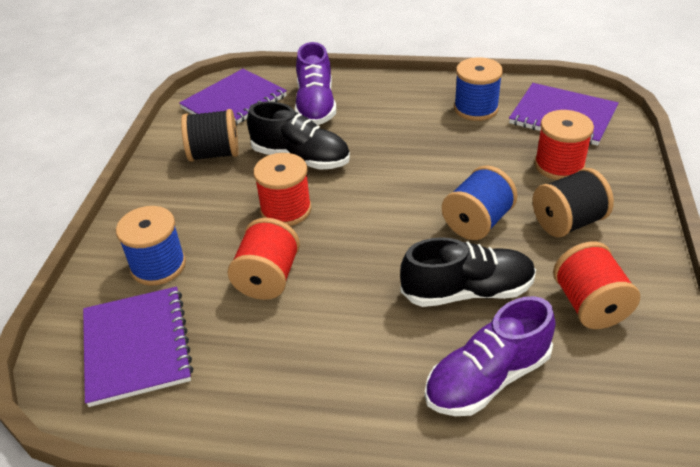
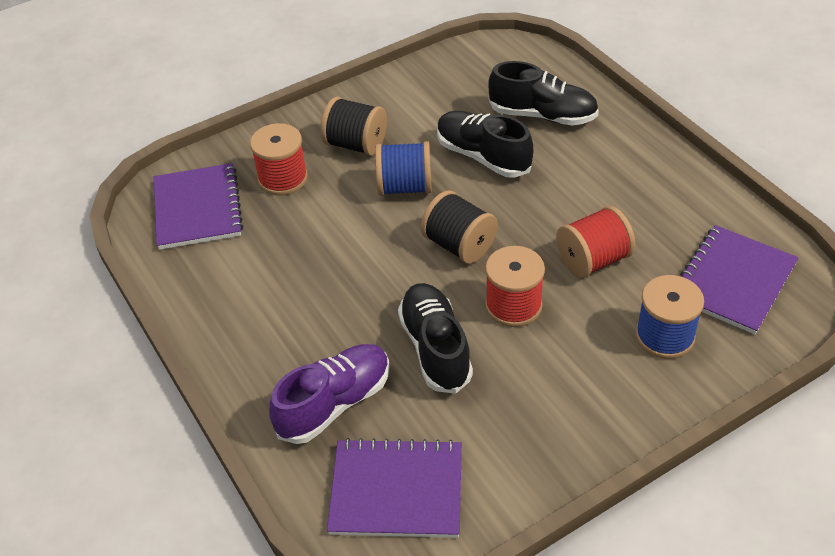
camera: 130 degrees left, 5 degrees up
(214, 154) = (500, 425): black spool -> black spool (459, 245)
(476, 108) = (231, 271): blue spool -> none
(487, 378) = (542, 115): purple shoe -> black shoe
(589, 305) = (433, 103): red spool -> none

